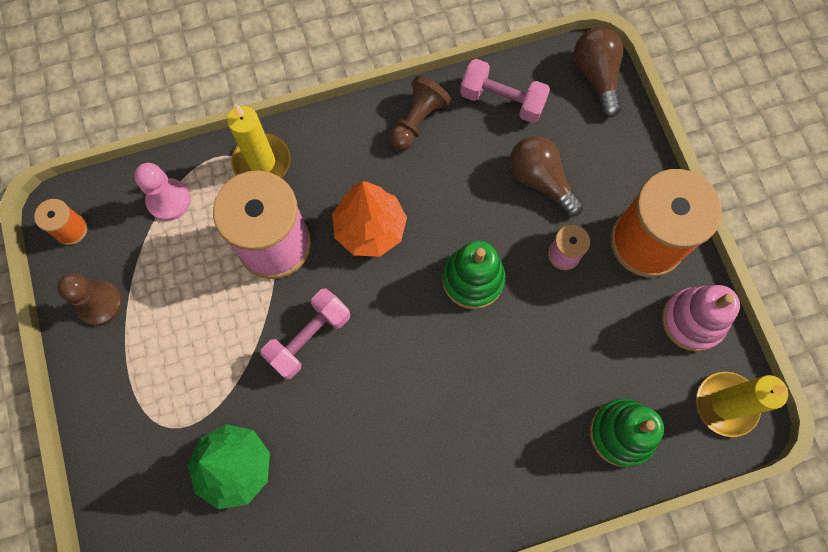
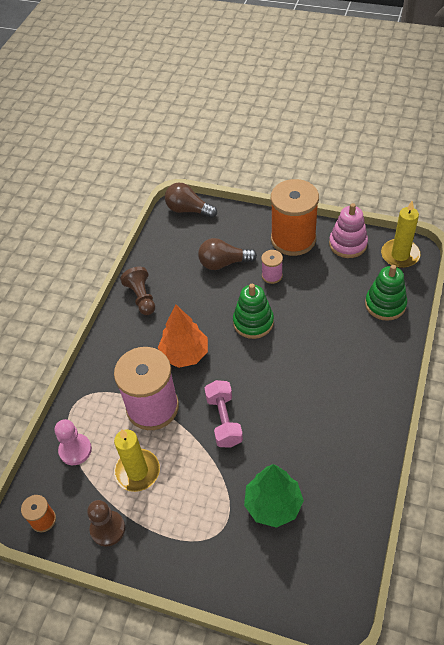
camera: 50 degrees left, 20 degrees down
(262, 162) = (96, 386): yellow candle -> yellow candle (137, 471)
(502, 100) = (165, 254): pink dumbbell -> none

